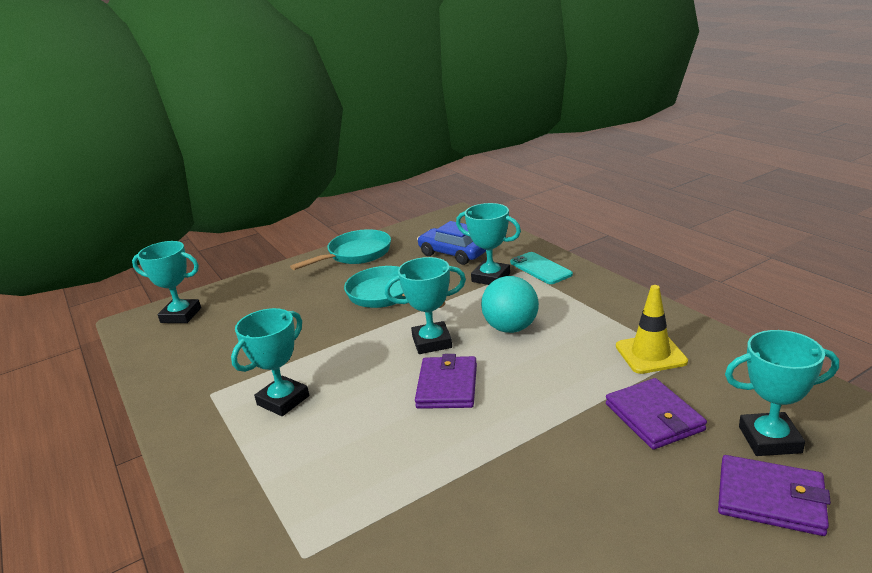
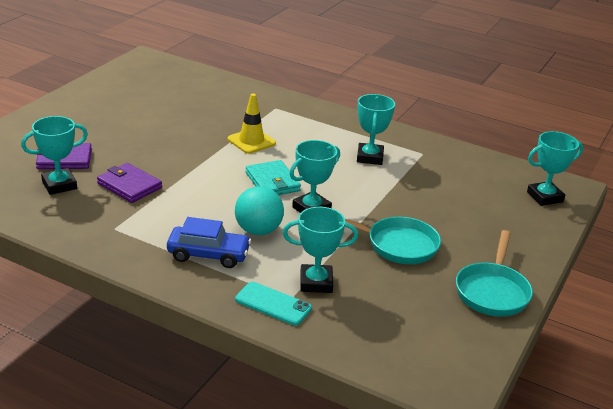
camera: 145 degrees right, 5 degrees up
(447, 386) = (272, 182): purple wallet -> turquoise wallet
(453, 254) = (385, 310): blue car -> blue car (208, 255)
(650, 354) = (138, 227): yellow traffic cone -> yellow traffic cone (251, 141)

